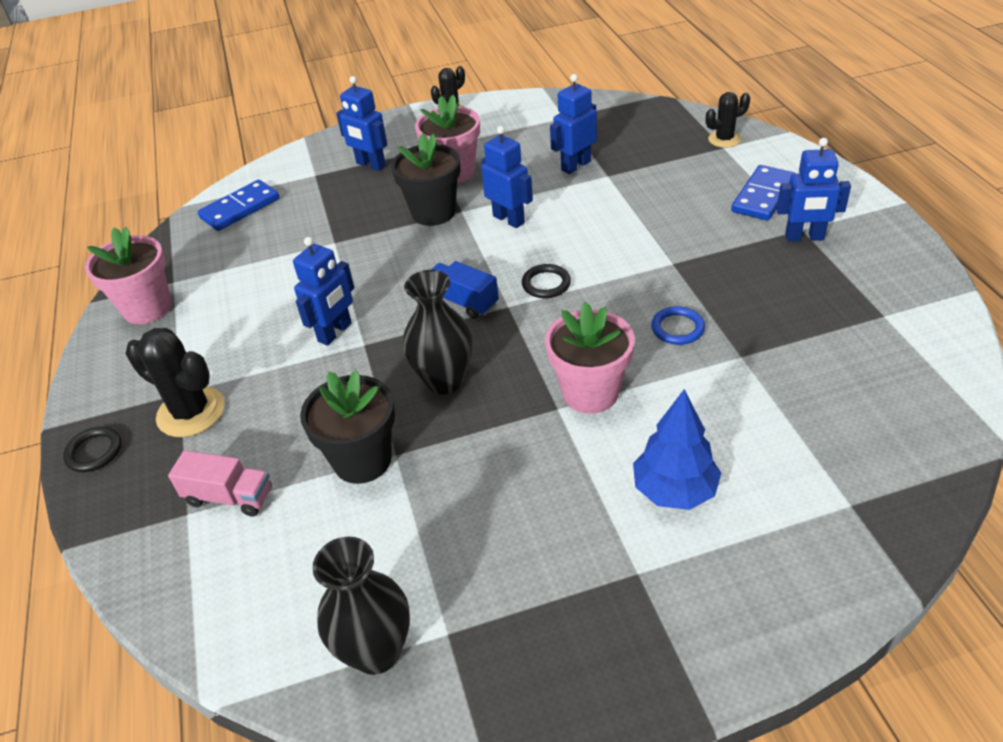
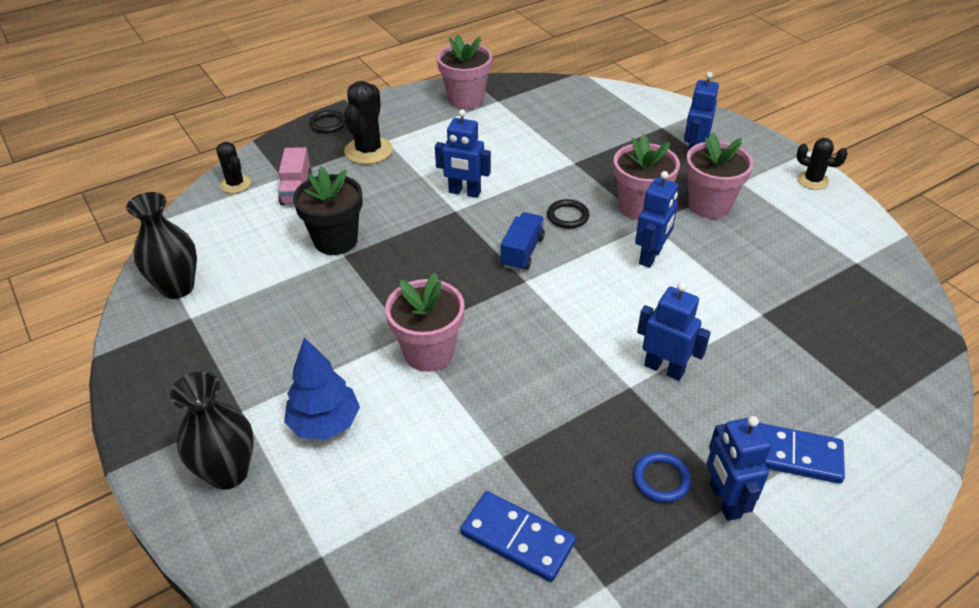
camera: 70 degrees right, 0 degrees up
(240, 208) = (597, 103): blue domino -> blue domino (517, 538)
(433, 212) = (639, 207): black flower pot -> pink flower pot
(444, 380) = (424, 263): black vase -> black vase (228, 472)
(546, 284) = (564, 299): black ring -> black ring (567, 216)
(575, 166) = (766, 286): blue robot -> blue robot (664, 368)
(677, 328) = (529, 402): blue ring -> blue ring (661, 479)
(724, 139) = (895, 407): black cactus -> black cactus (235, 184)

